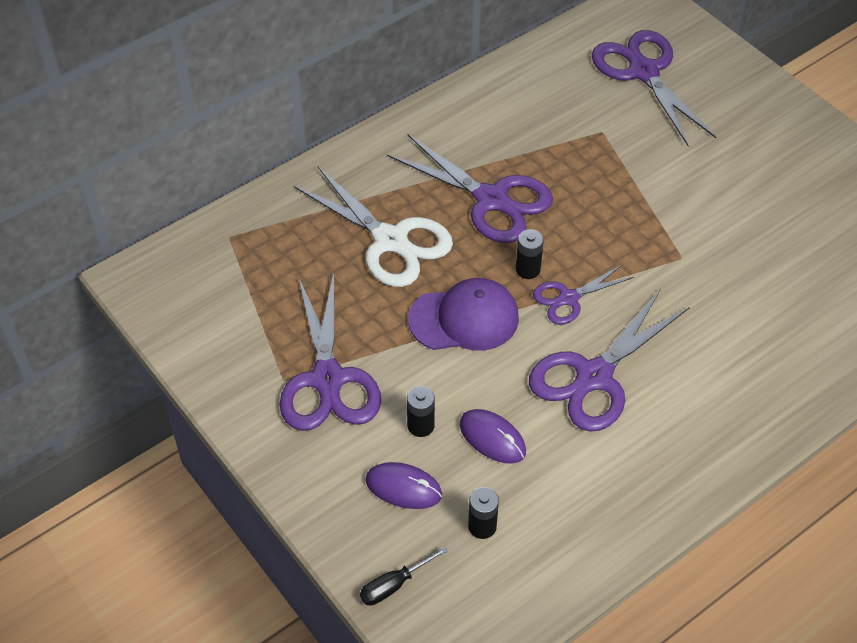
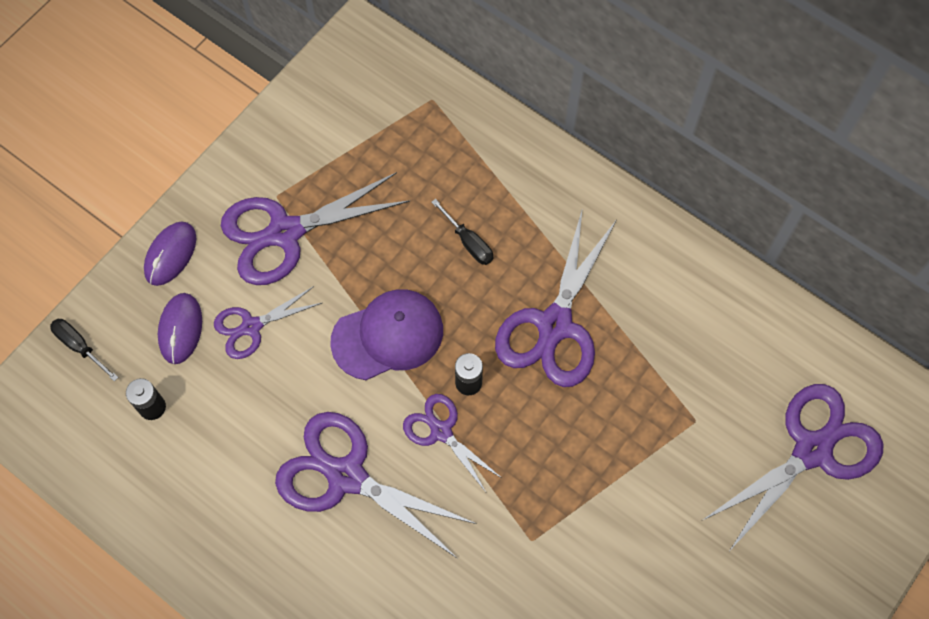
camera: 75 degrees right, 15 degrees up
(391, 241) = (469, 242): white scissors -> black screwdriver
(420, 426) = (251, 327): black battery -> purple scissors
(464, 319) = (388, 336): purple cap -> purple cap turned 90 degrees counterclockwise
(492, 438) = (251, 394): purple mouse -> purple mouse (170, 254)

